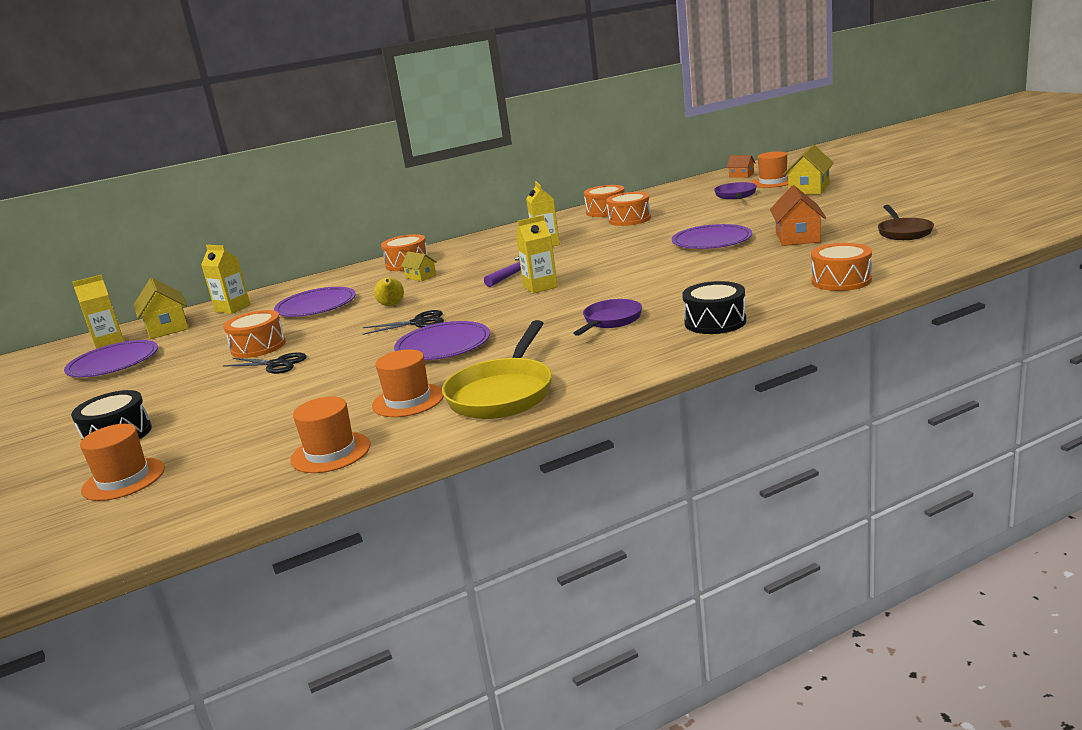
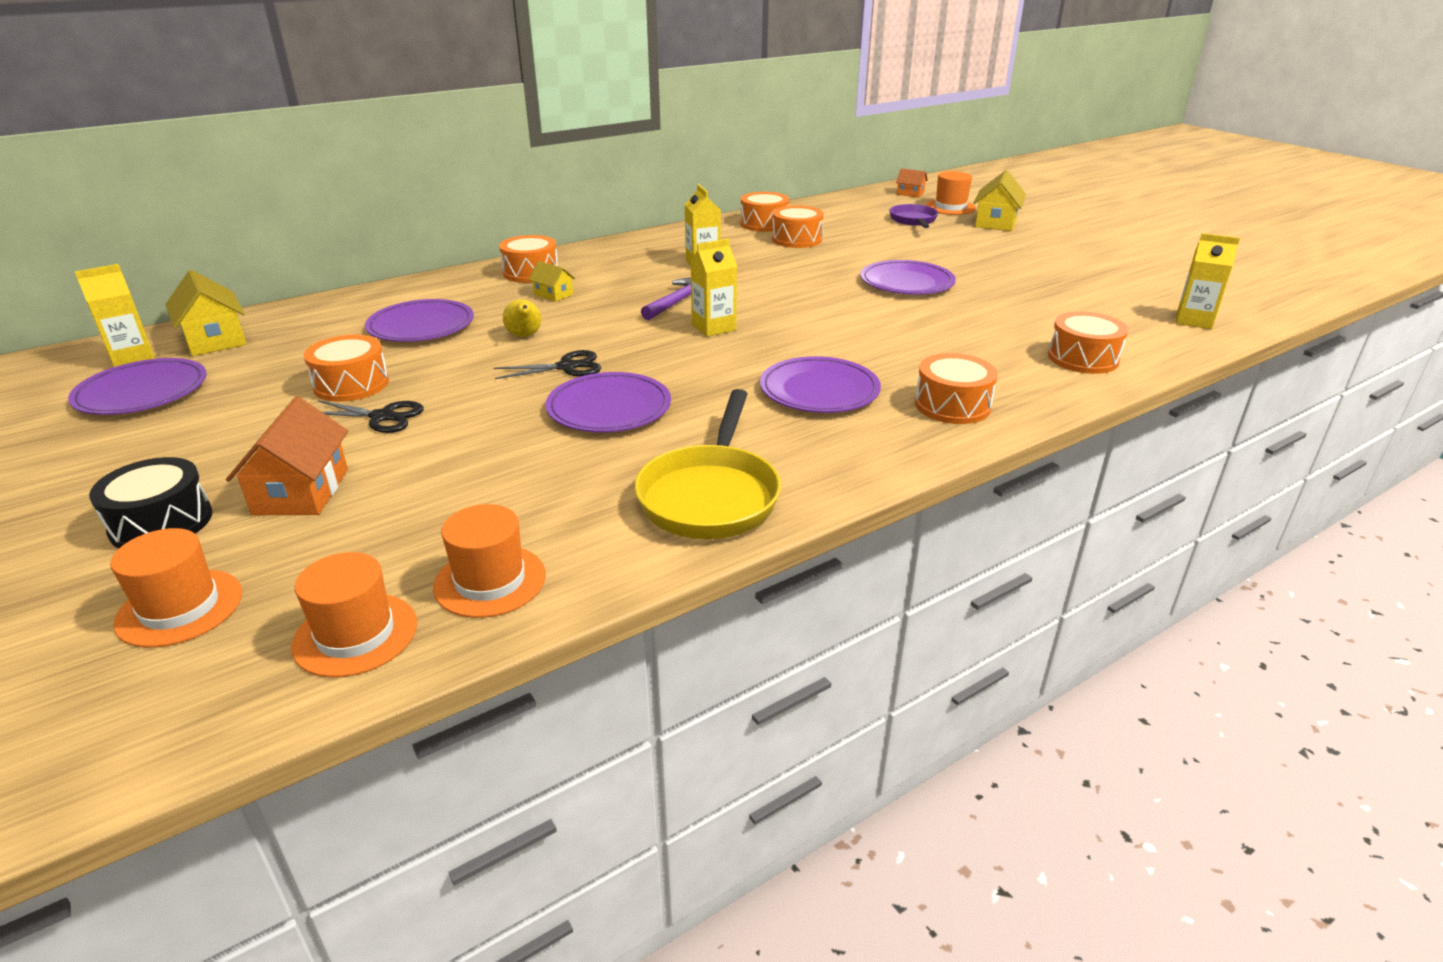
camera: 10 degrees left, 10 degrees up
(233, 308) = (305, 317): yellow carton -> yellow carton (1194, 321)
(408, 400) = (582, 496): orange hat -> orange hat (355, 634)
(610, 321) = (819, 390): purple pan -> purple plate
(715, 322) = (952, 405): black drum -> orange drum
(797, 237) = (1007, 289): orange house -> orange house (301, 491)
(903, 232) = (1128, 296): brown pan -> none

